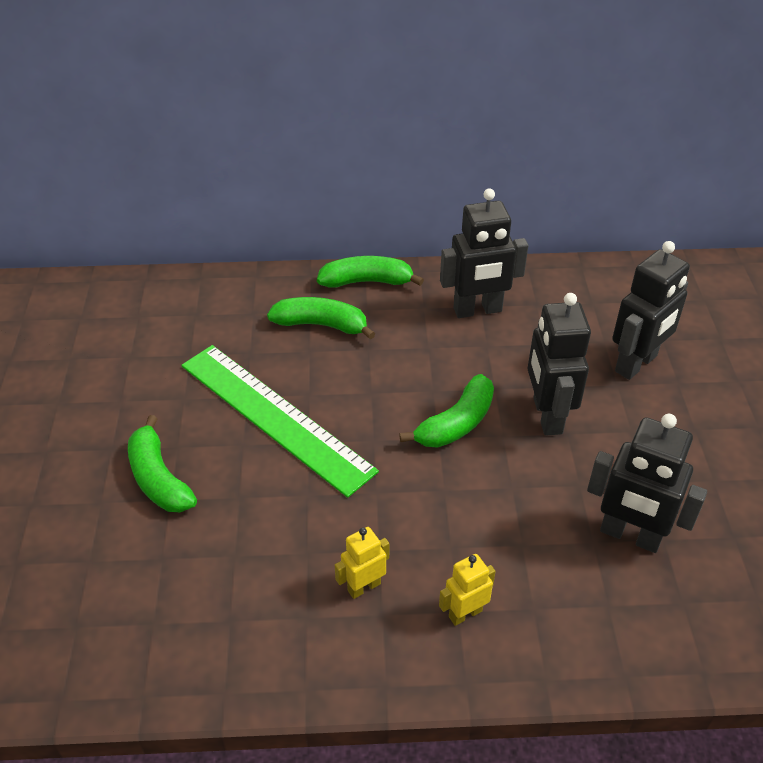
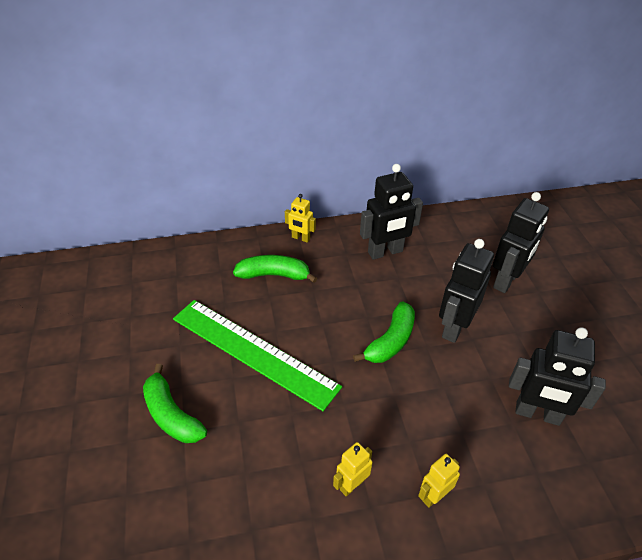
camera: 10 degrees left, 0 degrees up
(367, 281) = (300, 238): green banana -> yellow robot
(546, 416) = (454, 327): black robot -> black robot turned 45 degrees clockwise

